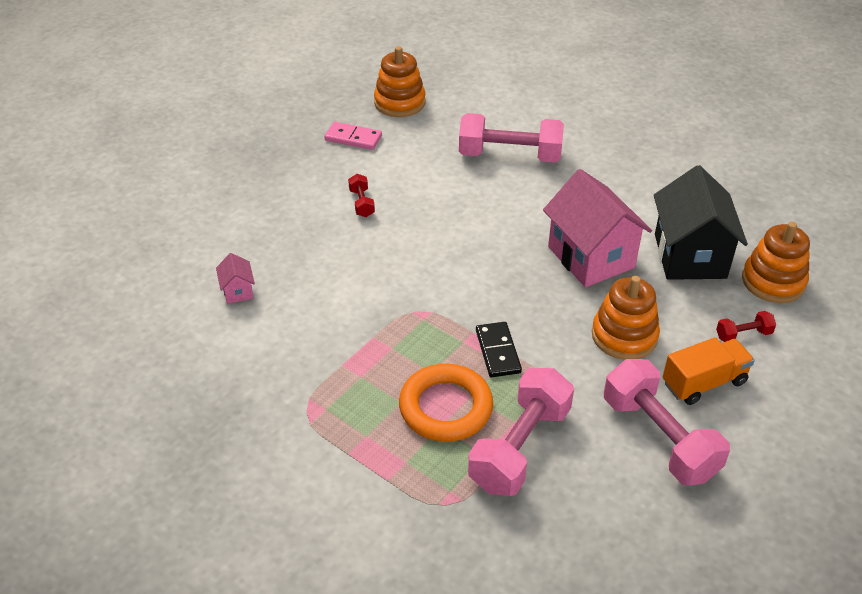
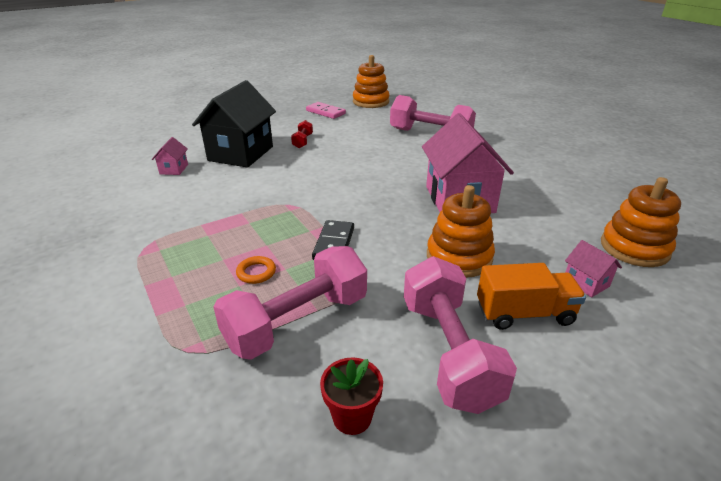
camera: 20 degrees right, 10 degrees down
(445, 407) = (256, 272): orange ring -> orange ring, size x0.43
(614, 515) = (352, 417): none -> red flower pot
(690, 256) = (553, 215): black house -> black house (241, 153)
(743, 335) = (586, 283): red dumbbell -> pink house

